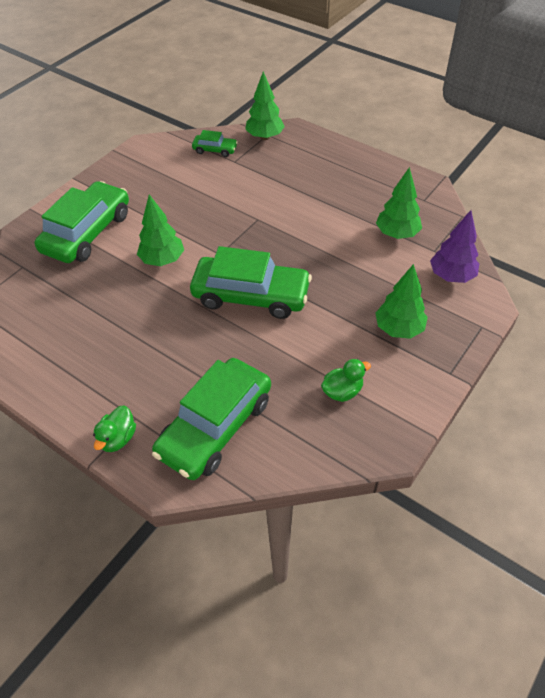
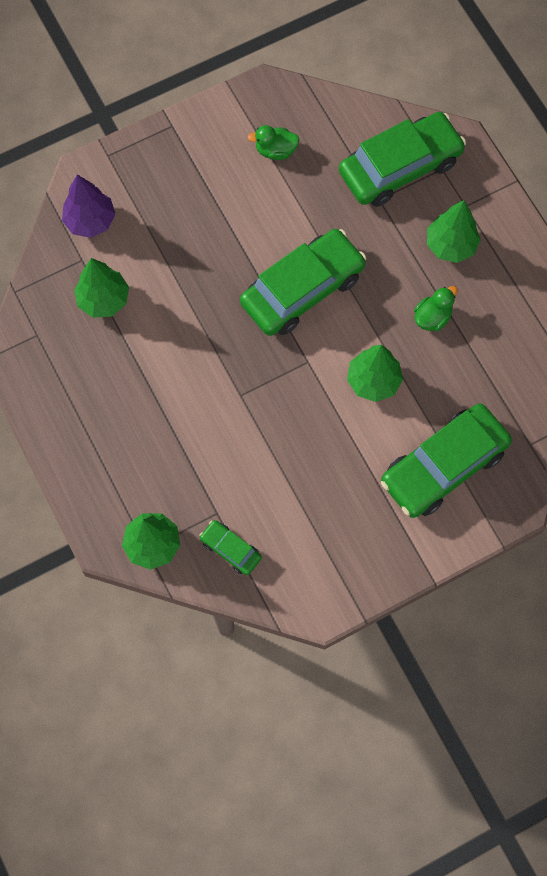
camera: 155 degrees left, 20 degrees up
(118, 438) = (486, 193): green duck -> green duck (432, 317)
(251, 295) = (302, 289): green car -> green car turned 105 degrees clockwise
(398, 329) = (185, 187): green tree -> green tree (450, 245)

